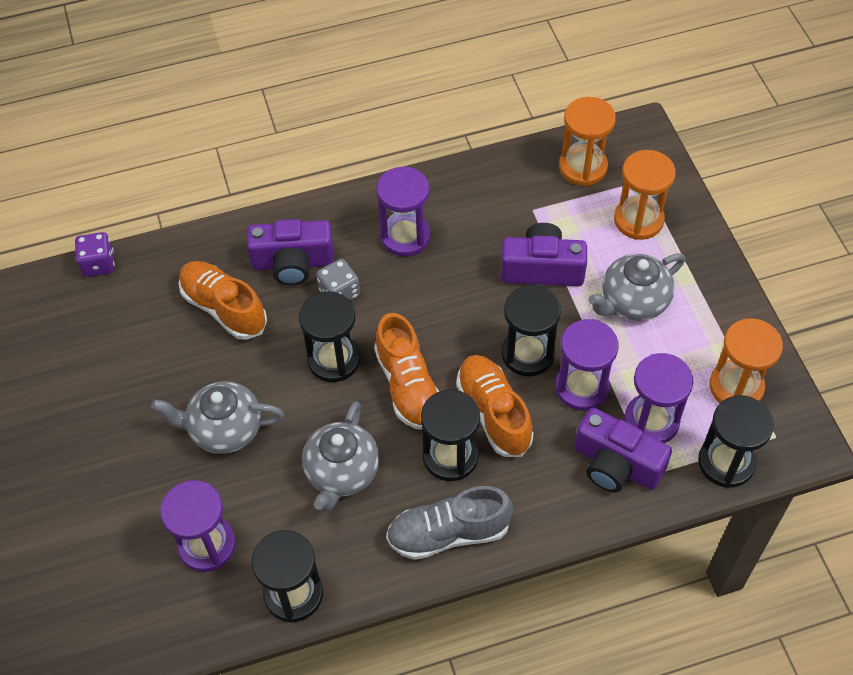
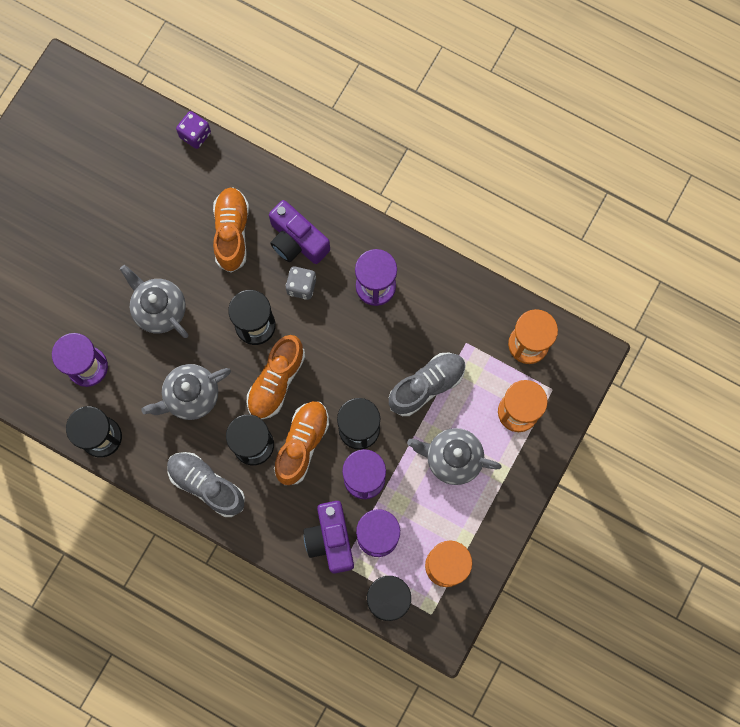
camera: 45 degrees right, 20 degrees up
(542, 269) = (427, 386): purple camera -> grey shoe

